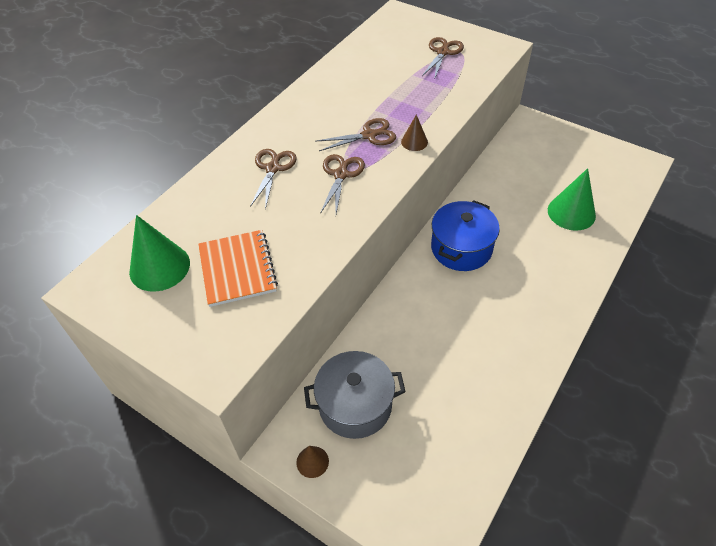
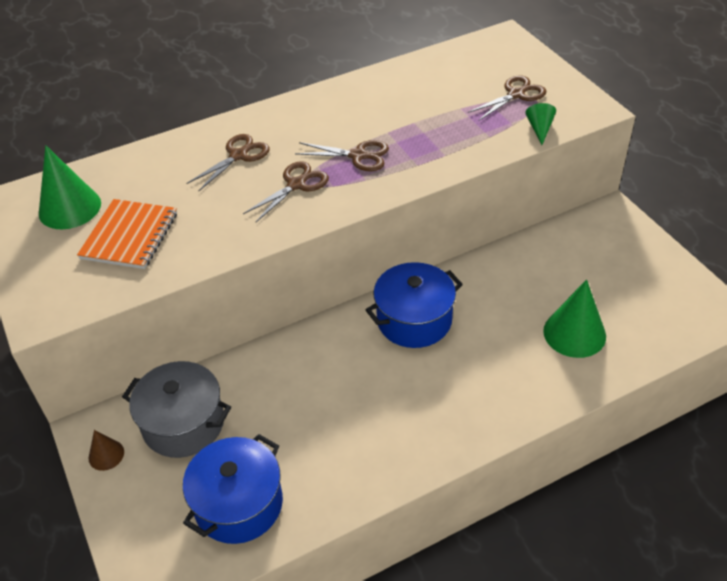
camera: 30 degrees right, 5 degrees down
(414, 142) = (398, 178): brown cone -> none
(448, 444) = (238, 504): none -> blue pot
(480, 72) = (539, 129): none -> green cone

